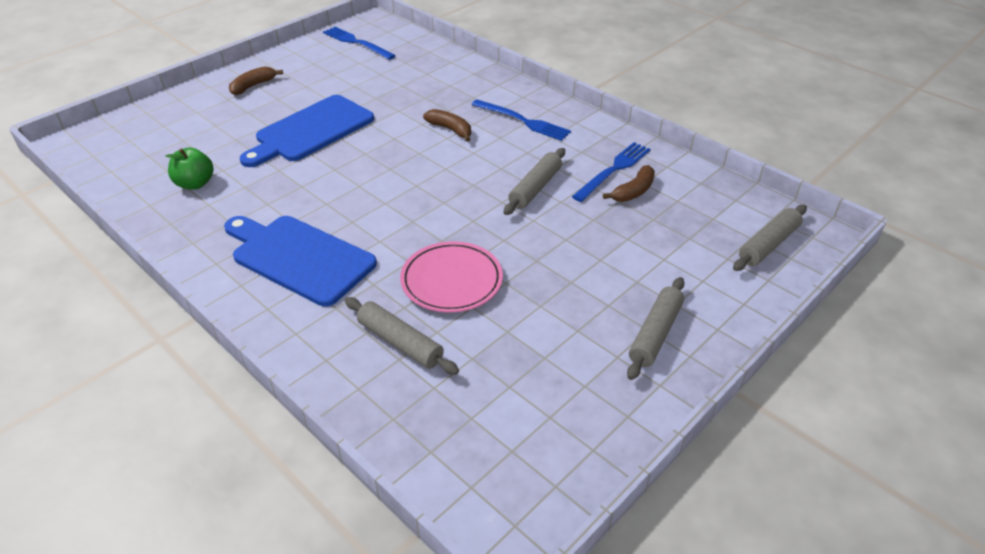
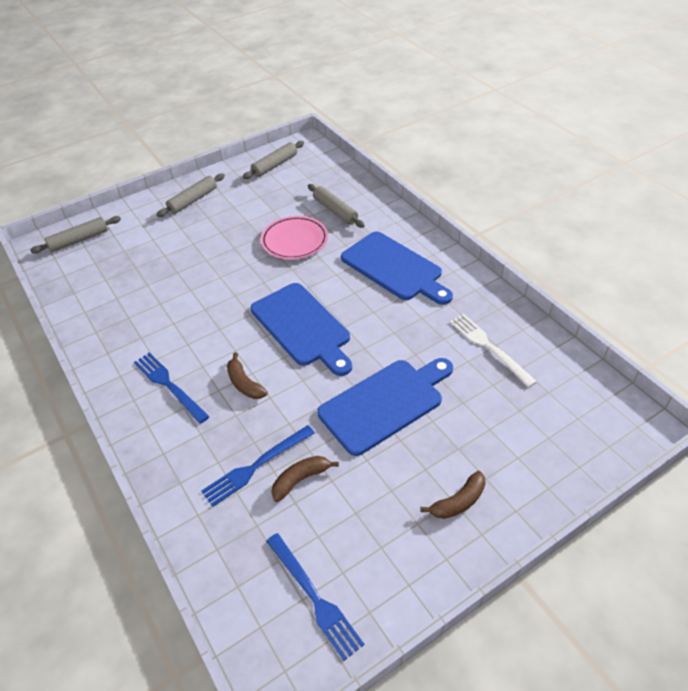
camera: 165 degrees left, 5 degrees up
(195, 184) = (489, 347): green apple -> white fork
(407, 180) = (303, 326): none -> blue cutting board
(535, 188) = (202, 304): grey rolling pin -> grey rolling pin (275, 165)
(613, 170) = (129, 313): blue fork -> blue fork (256, 466)
(633, 191) = (130, 291): brown banana -> brown banana (300, 479)

